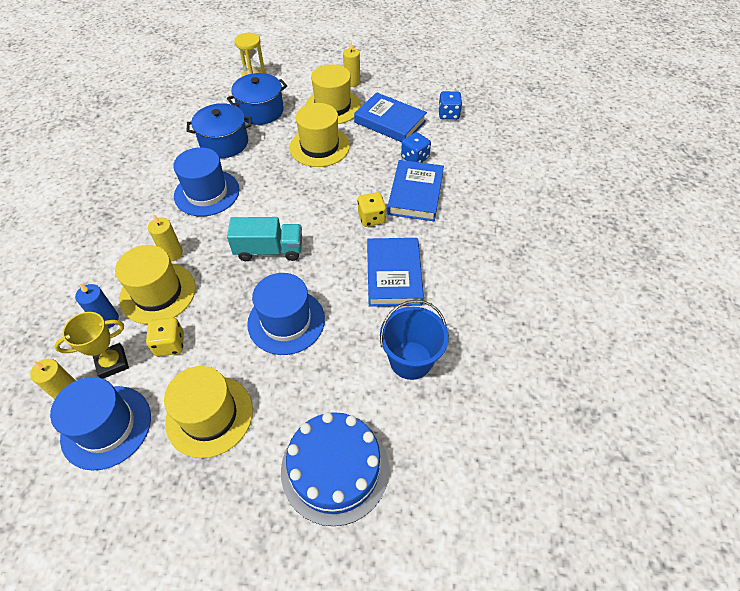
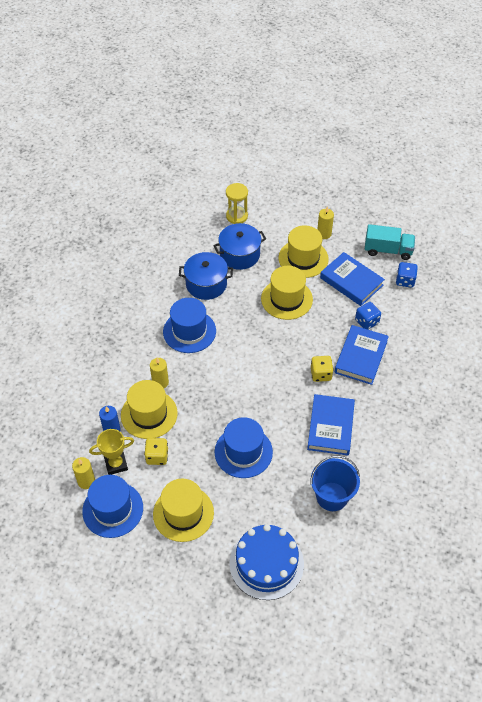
camera: 10 degrees right, 0 degrees up
(269, 250) = (235, 391): turquoise truck -> turquoise truck (388, 250)

